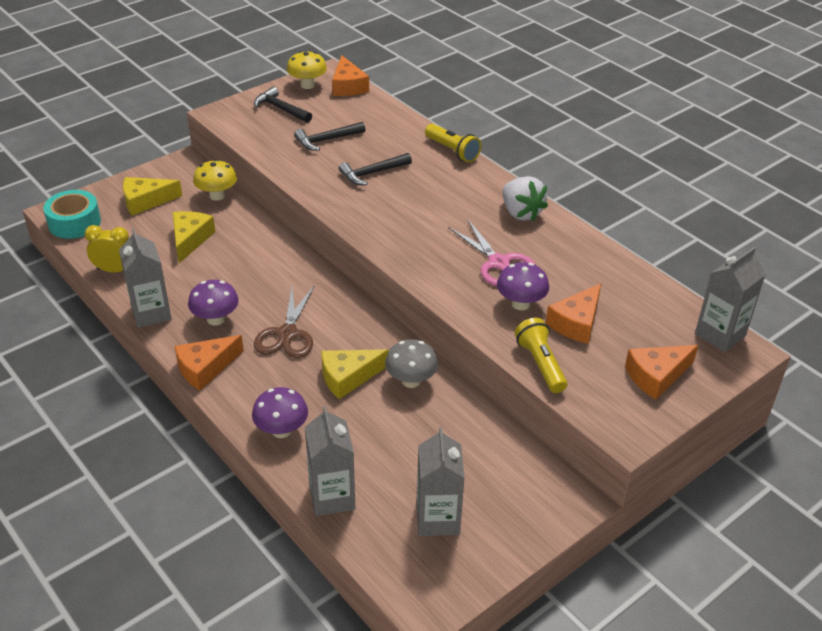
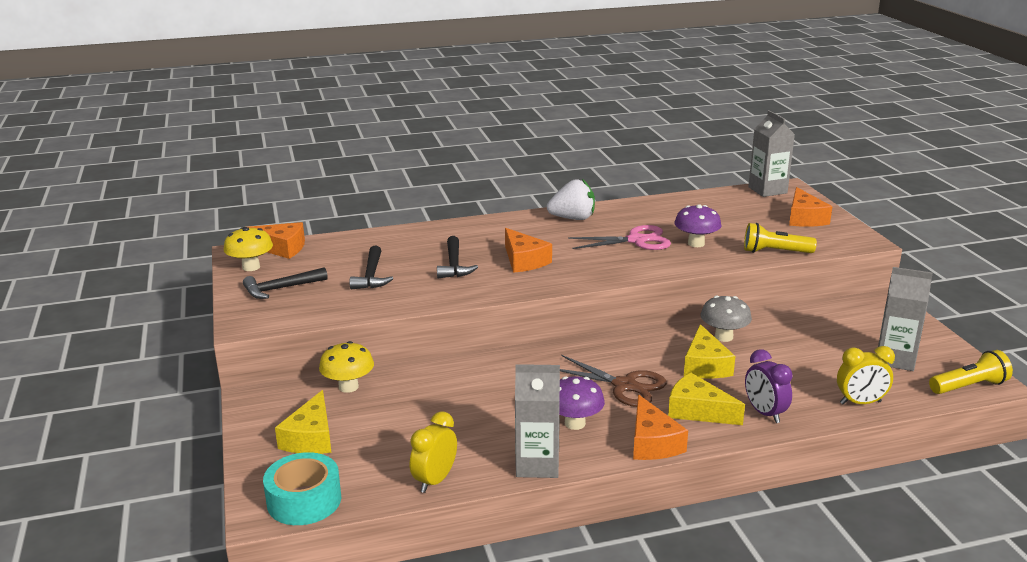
camera: 65 degrees left, 15 degrees down
(190, 239) = (418, 418): yellow cheese -> yellow cheese (697, 411)
(281, 430) = (764, 413): purple mushroom -> purple clock
(332, 497) = (860, 403): grey carton -> yellow clock
(452, 151) = (453, 225): yellow flashlight -> yellow flashlight (969, 386)
(576, 323) = (731, 229): orange cheese -> orange cheese (524, 260)

